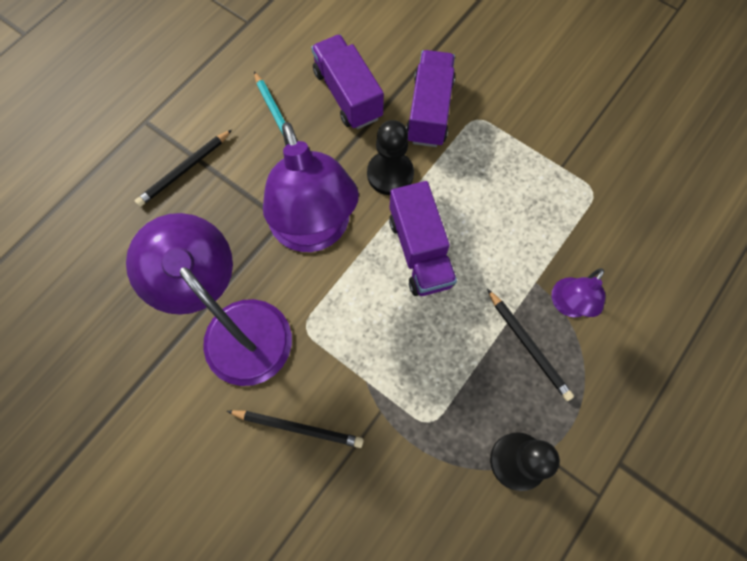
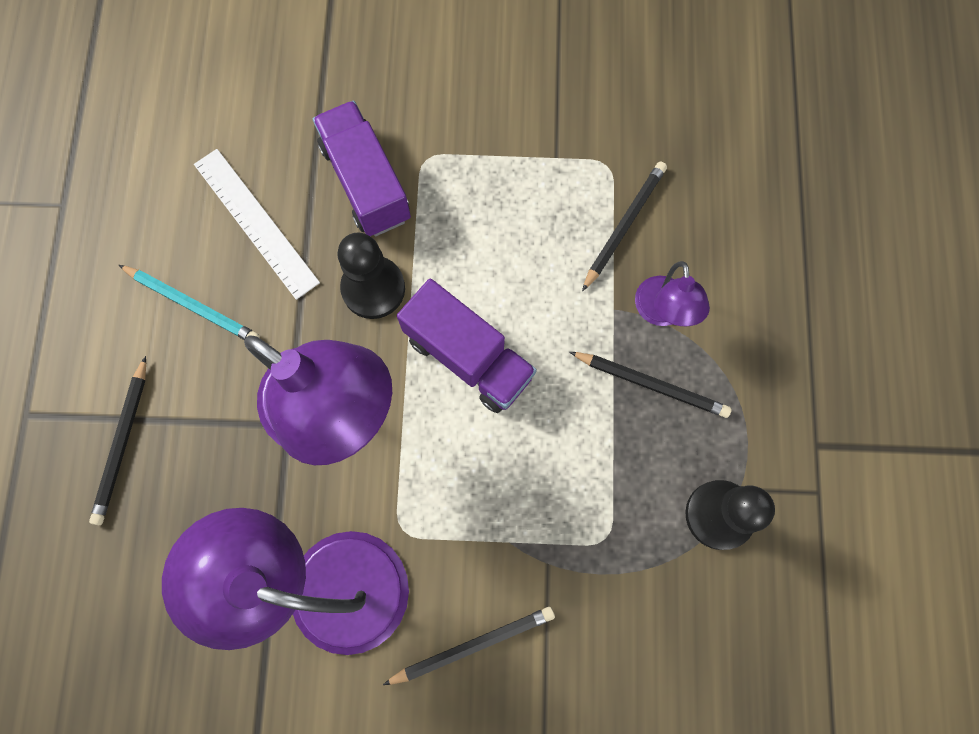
camera: 35 degrees left, 5 degrees up
(347, 95) = (256, 223): purple truck -> white ruler
(579, 235) = (624, 225): none -> black pencil

